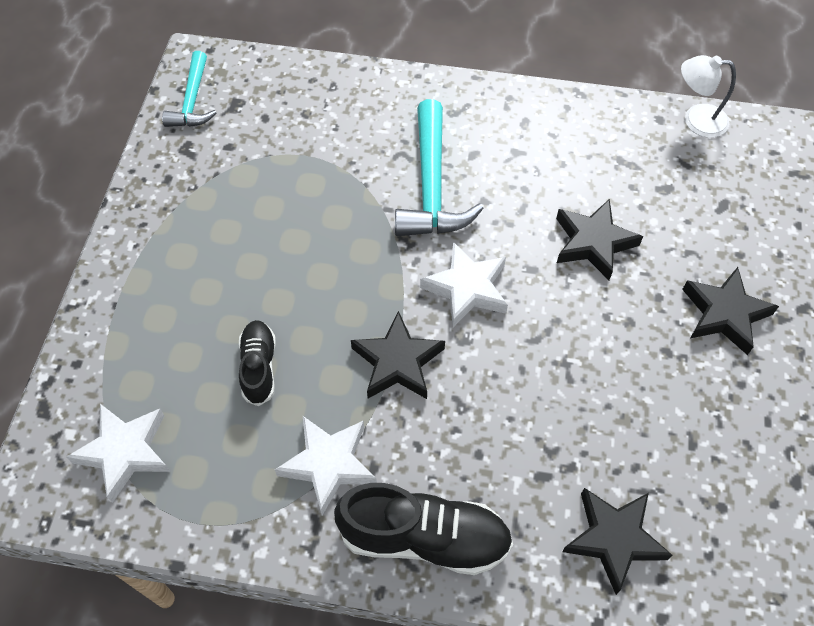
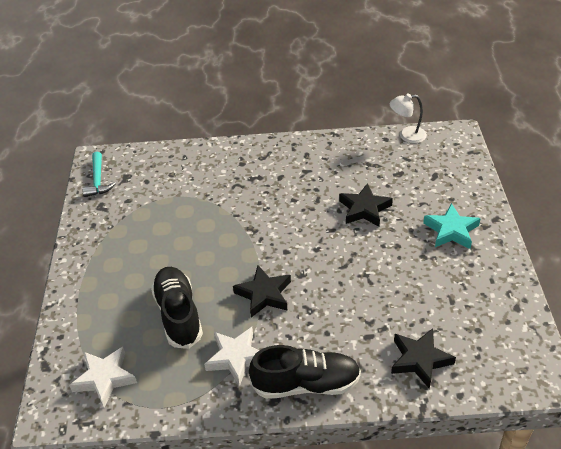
camera: 10 degrees left, 15 degrees down
(259, 367) = (178, 314): black shoe -> black shoe, size x1.72
(431, 187) = (259, 198): turquoise hammer -> none
(467, 288) = (295, 247): white star -> none
(724, 314) = (451, 230): black star -> turquoise star

